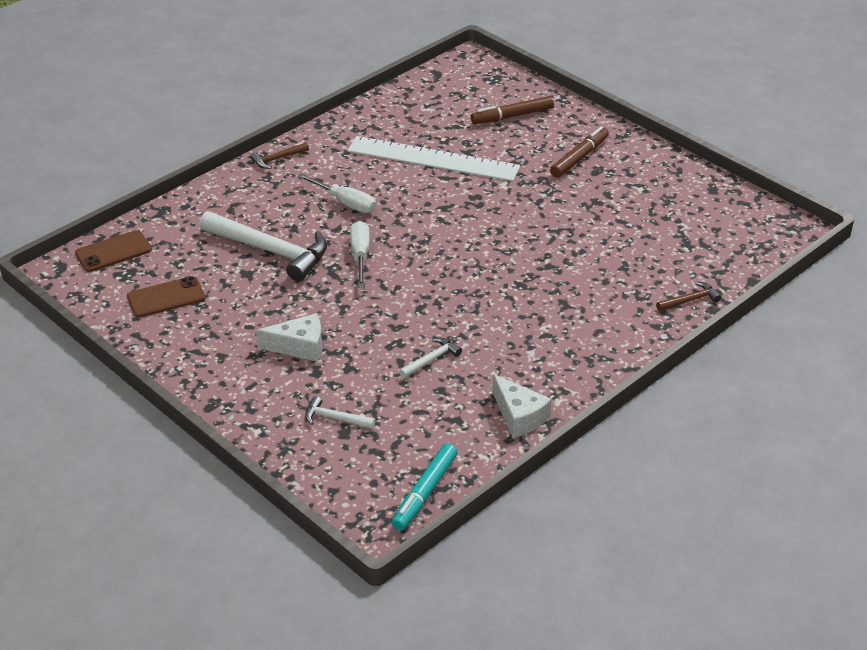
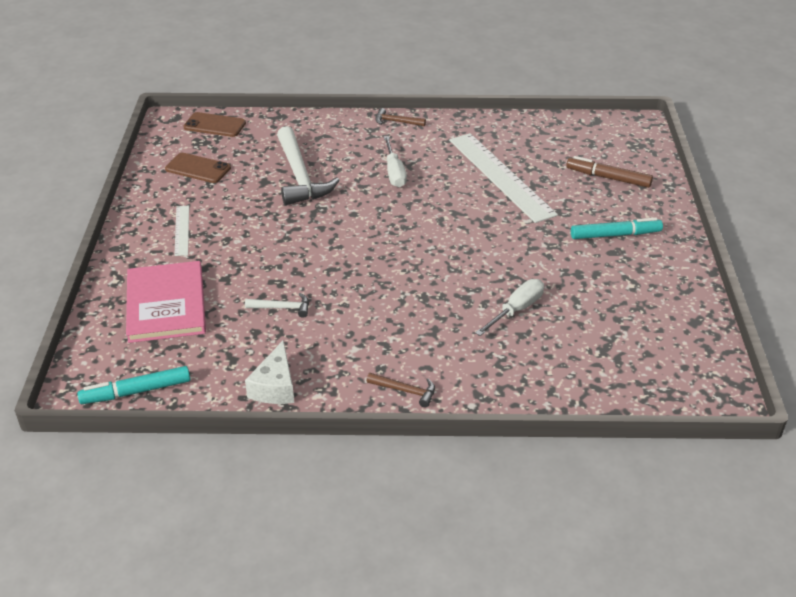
camera: 45 degrees right, 0 degrees up
(244, 355) = (182, 230): none -> white ruler
(299, 346) = (220, 245): white cheese -> none
(335, 418) = (166, 304): white hammer -> pink book
(360, 255) = (349, 211): white screwdriver -> white screwdriver (516, 310)
(579, 158) = (615, 235): brown marker -> turquoise marker
(690, 300) = (535, 393): brown hammer -> brown hammer (405, 391)

